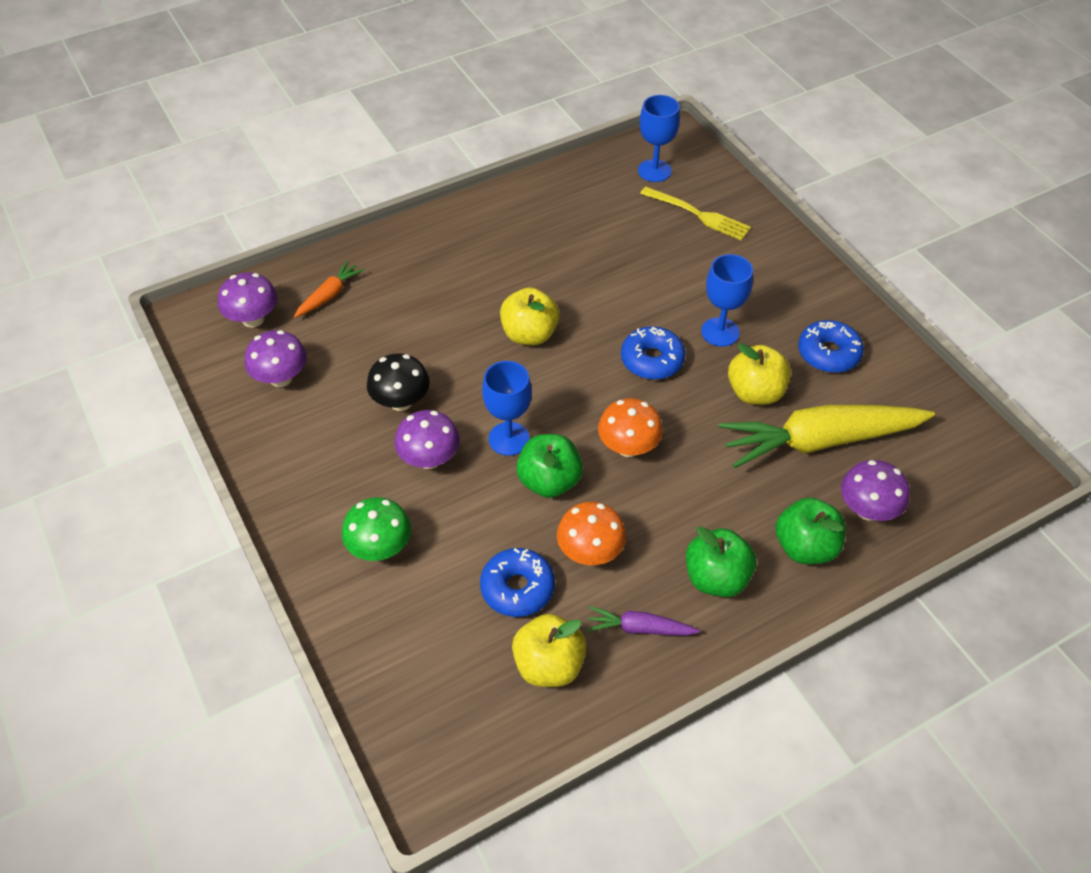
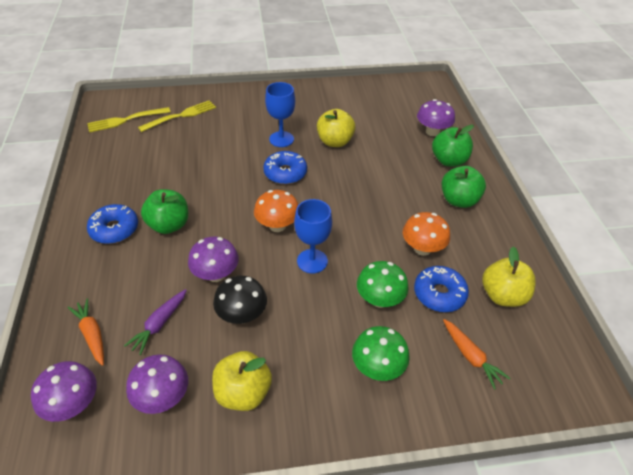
camera: 70 degrees left, 5 degrees down
(429, 459) = (307, 312): purple mushroom -> purple mushroom (216, 274)
(431, 642) = (470, 356): none -> orange carrot
(479, 525) = (379, 299): none -> green mushroom
(529, 334) = (225, 222): yellow apple -> yellow apple (243, 392)
(549, 481) = (358, 251): green apple -> green apple (169, 225)
(628, 447) = (348, 205): orange mushroom -> orange mushroom (277, 225)
(640, 628) = (485, 244): purple carrot -> purple carrot (159, 324)
(654, 171) = (126, 120): blue goblet -> yellow fork
(820, 441) = (381, 131): yellow carrot -> none
(828, 353) = (322, 107): blue donut -> blue donut (114, 229)

